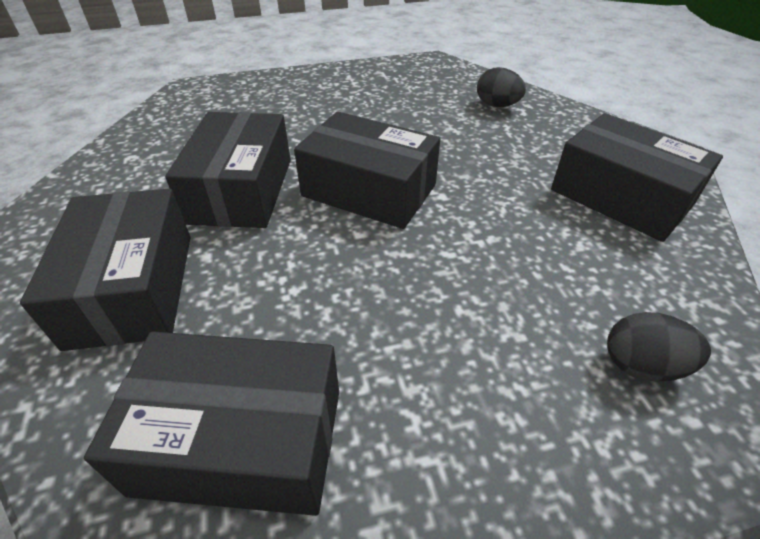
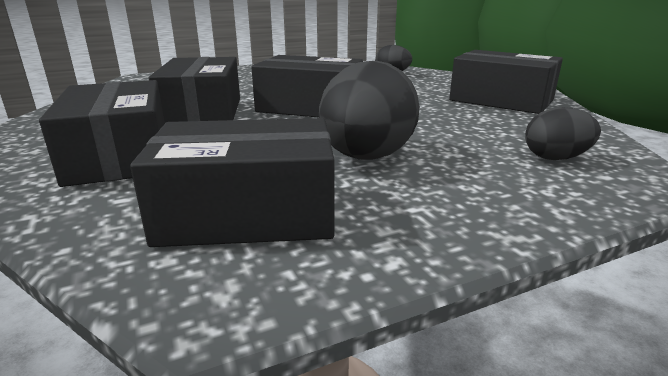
camera: 10 degrees left, 20 degrees down
(404, 330) = (366, 157): none -> black egg

